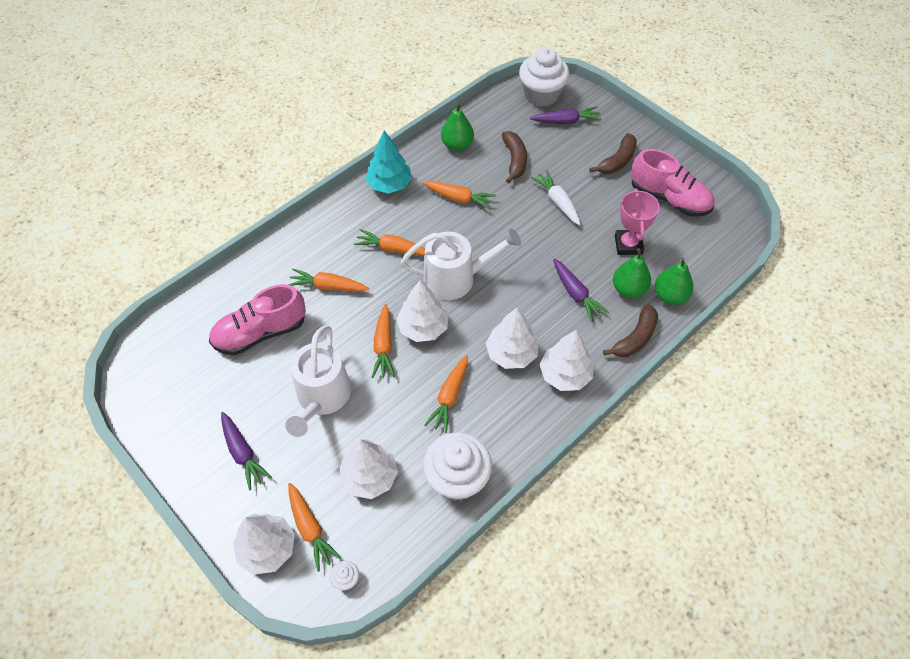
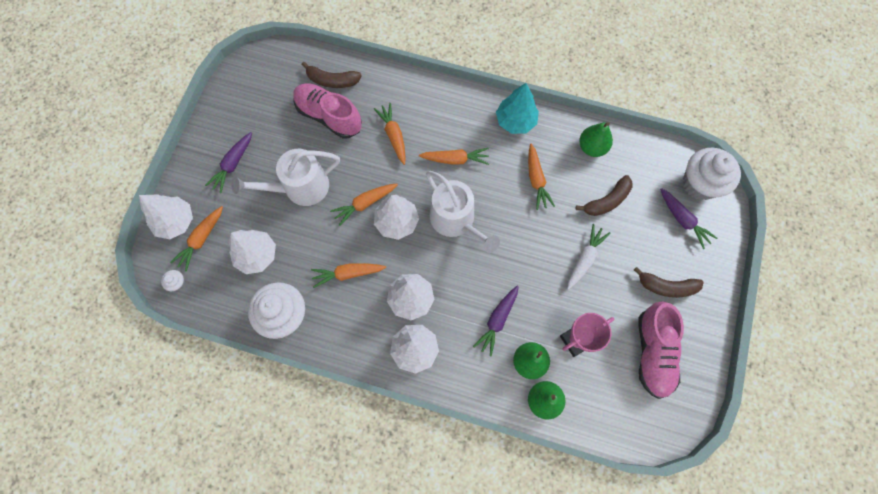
camera: 60 degrees right, 15 degrees up
(393, 249) = (455, 159): orange carrot -> orange carrot turned 105 degrees clockwise
(635, 338) = (482, 390): brown banana -> brown banana (332, 81)

